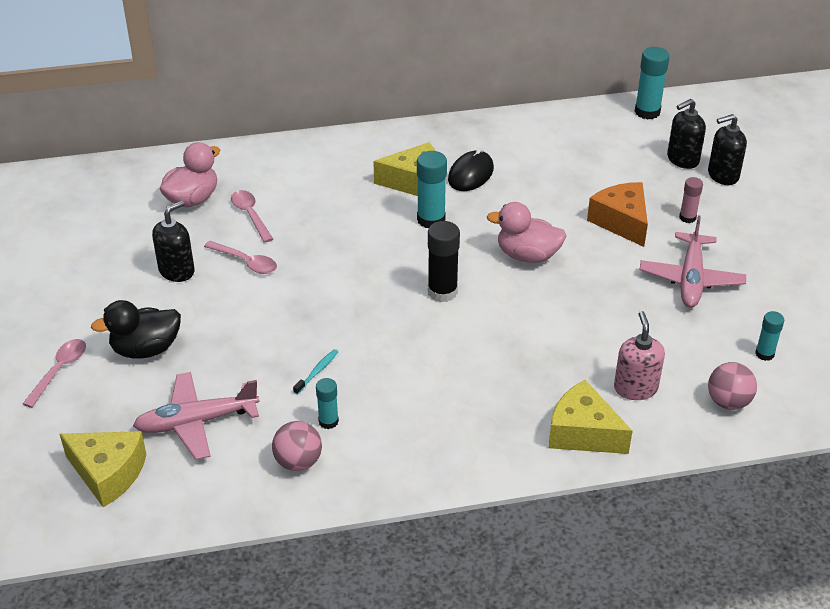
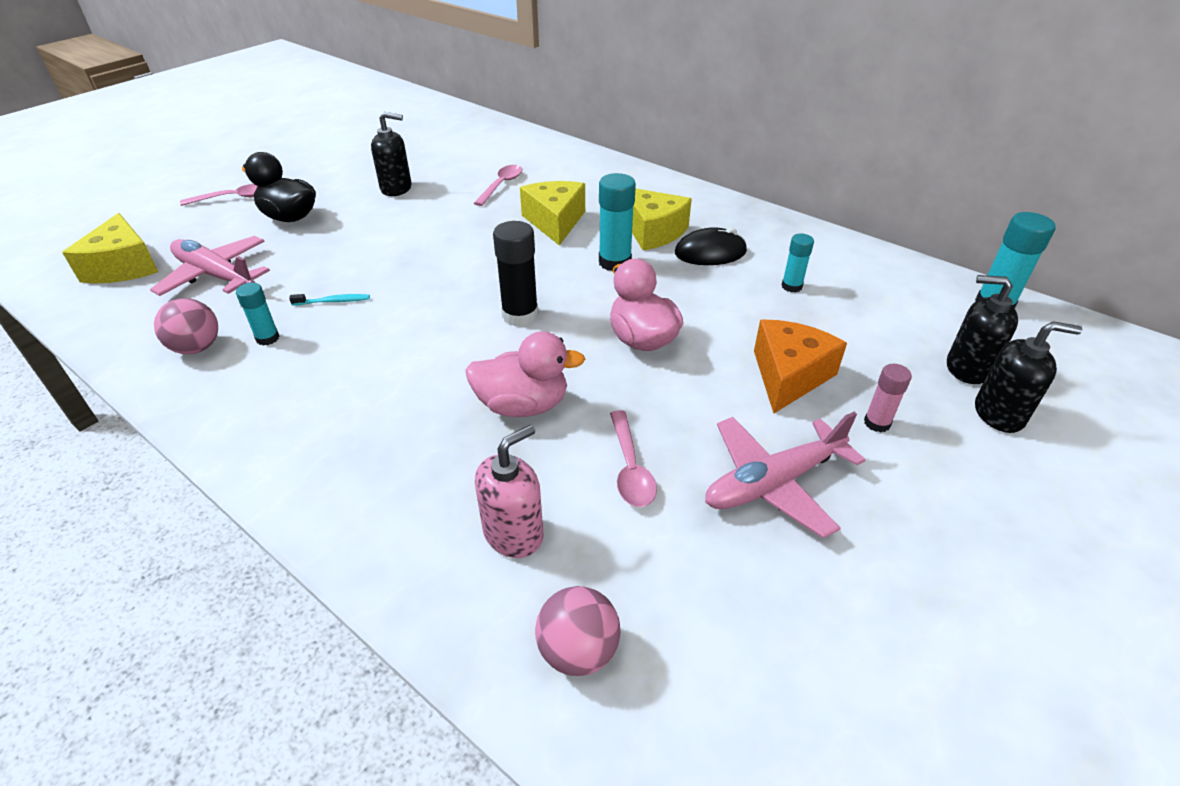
camera: 50 degrees right, 0 degrees up
(192, 199) = (488, 158): pink duck -> pink duck (523, 405)
(246, 262) = (441, 208): pink spoon -> pink spoon (630, 468)
(582, 433) = (389, 525): yellow cheese -> yellow cheese (555, 222)
(722, 175) = (999, 414): black soap dispenser -> black soap dispenser turned 150 degrees clockwise
(764, 354) = (723, 642): turquoise glue stick -> turquoise glue stick (791, 286)

